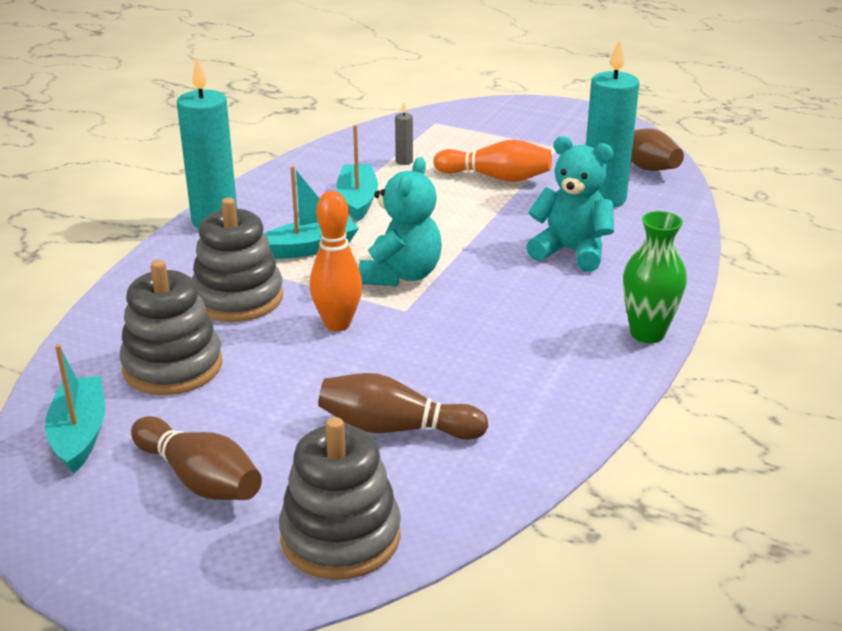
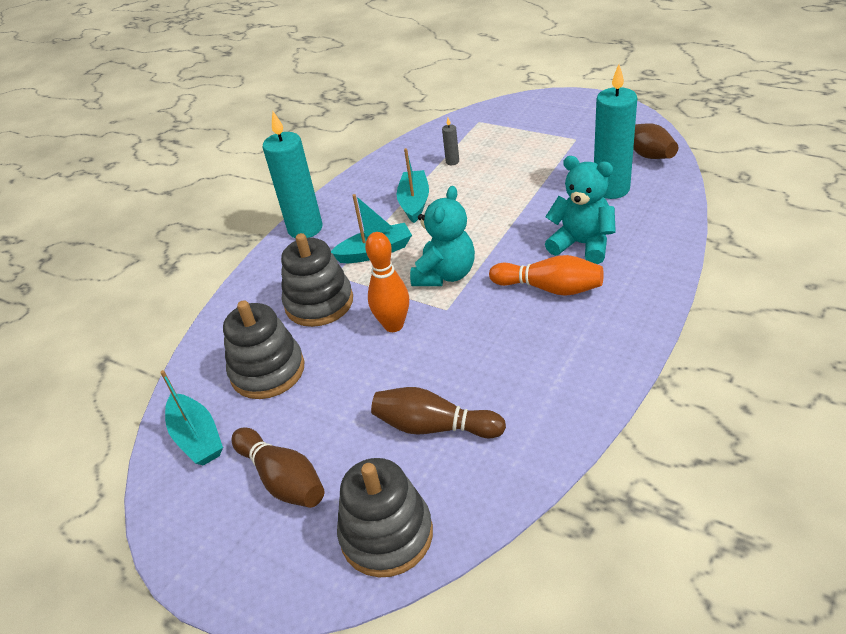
camera: 10 degrees right, 10 degrees up
(79, 434) = (197, 437): turquoise boat -> turquoise boat turned 150 degrees clockwise
(496, 177) = (524, 173): orange bowling pin -> orange bowling pin (549, 288)
(647, 333) = (641, 325): green vase -> none

